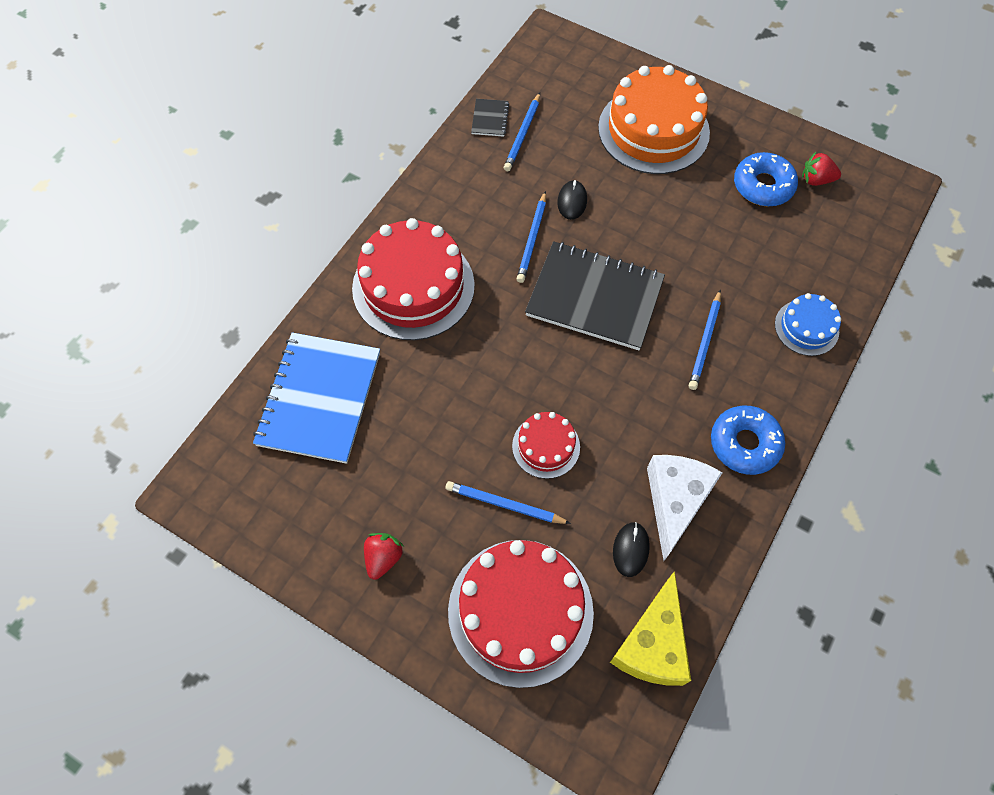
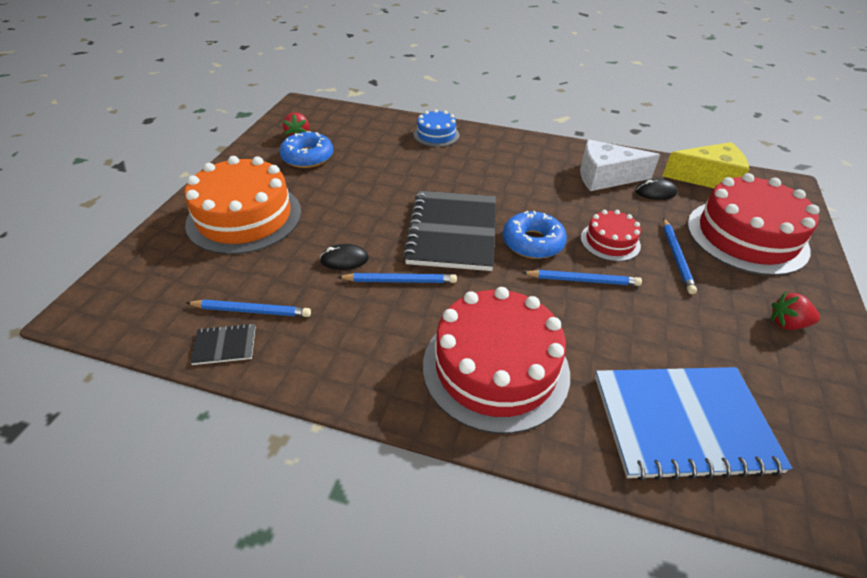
camera: 105 degrees left, 20 degrees down
(705, 342) = (469, 174): blue pencil -> blue pencil (582, 280)
(744, 443) = (542, 153): blue donut -> blue donut (532, 242)

